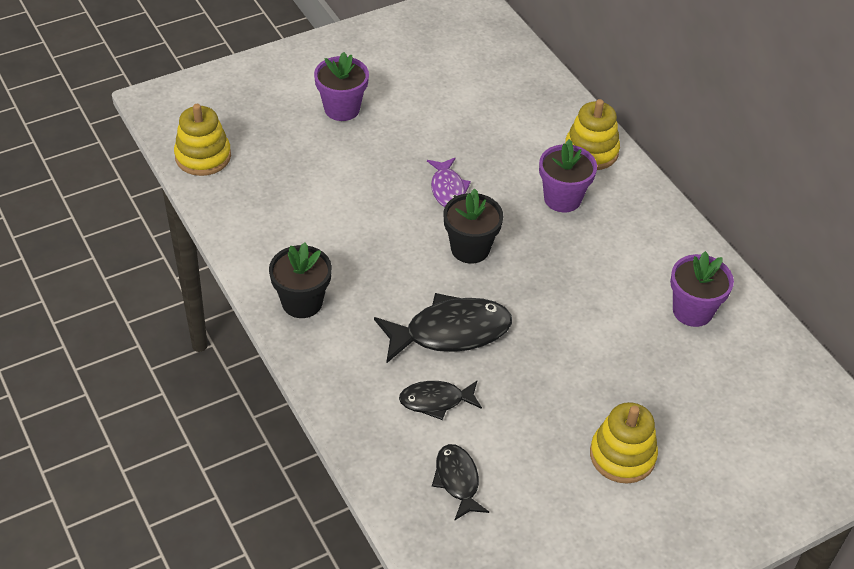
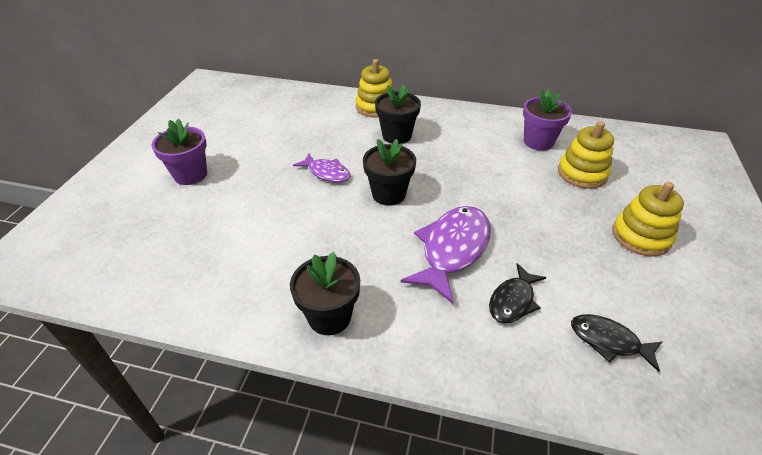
camera: 45 degrees left, 5 degrees down
(203, 156) = (105, 276): yellow stacking toy -> yellow stacking toy (582, 173)
(450, 332) = (452, 250): black fish -> purple fish
(562, 199) = (396, 136): purple flower pot -> black flower pot

